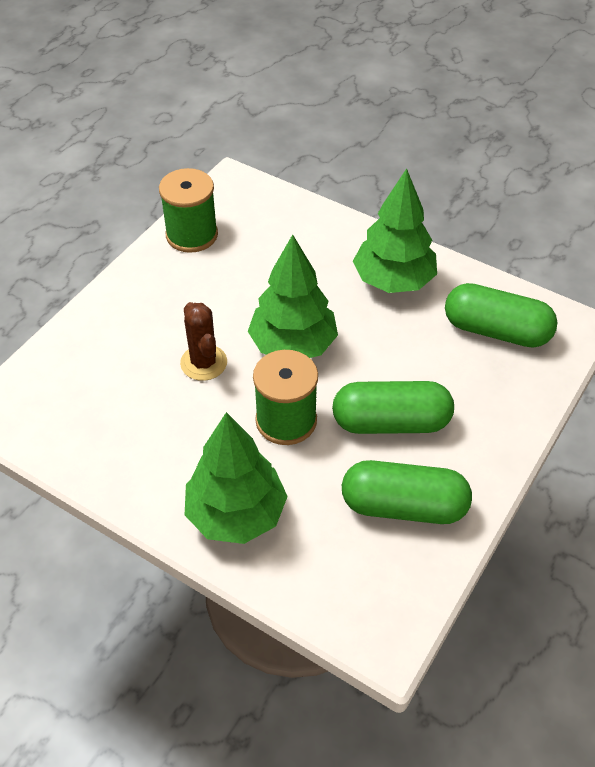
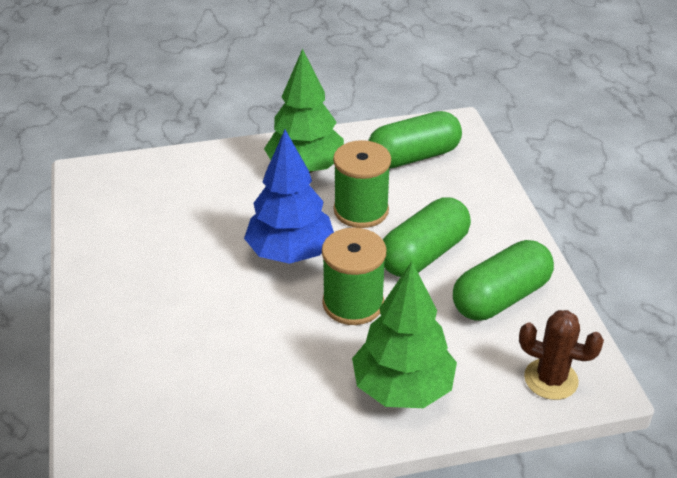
camera: 45 degrees left, 10 degrees down
(192, 235) = (102, 230): green spool -> green spool (361, 210)
(203, 363) = (237, 309): brown cactus -> brown cactus (551, 379)
(293, 345) = (290, 252): green tree -> blue tree

